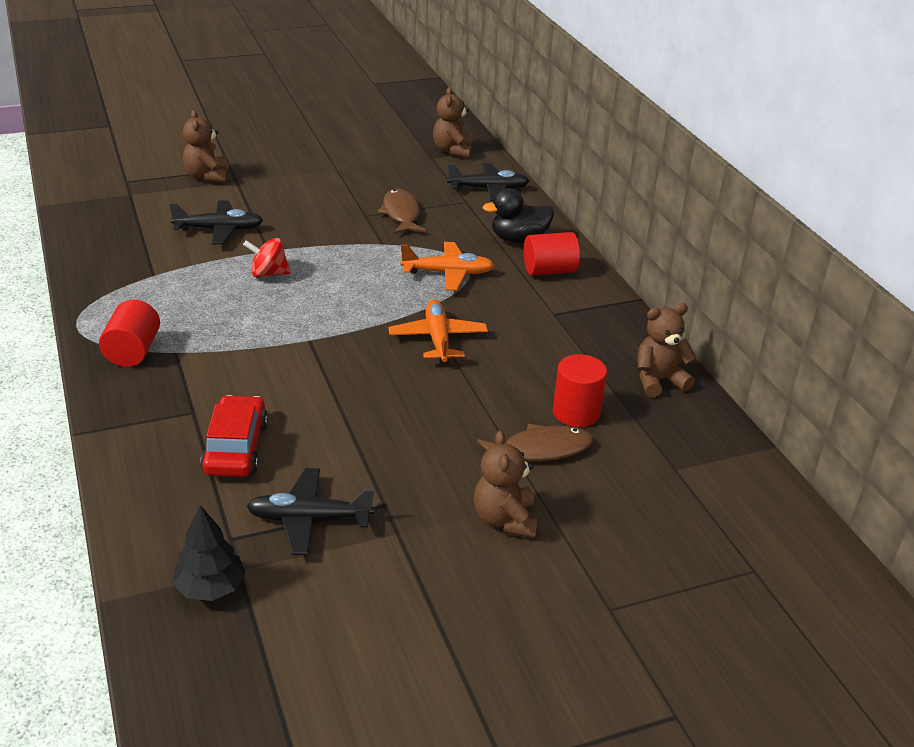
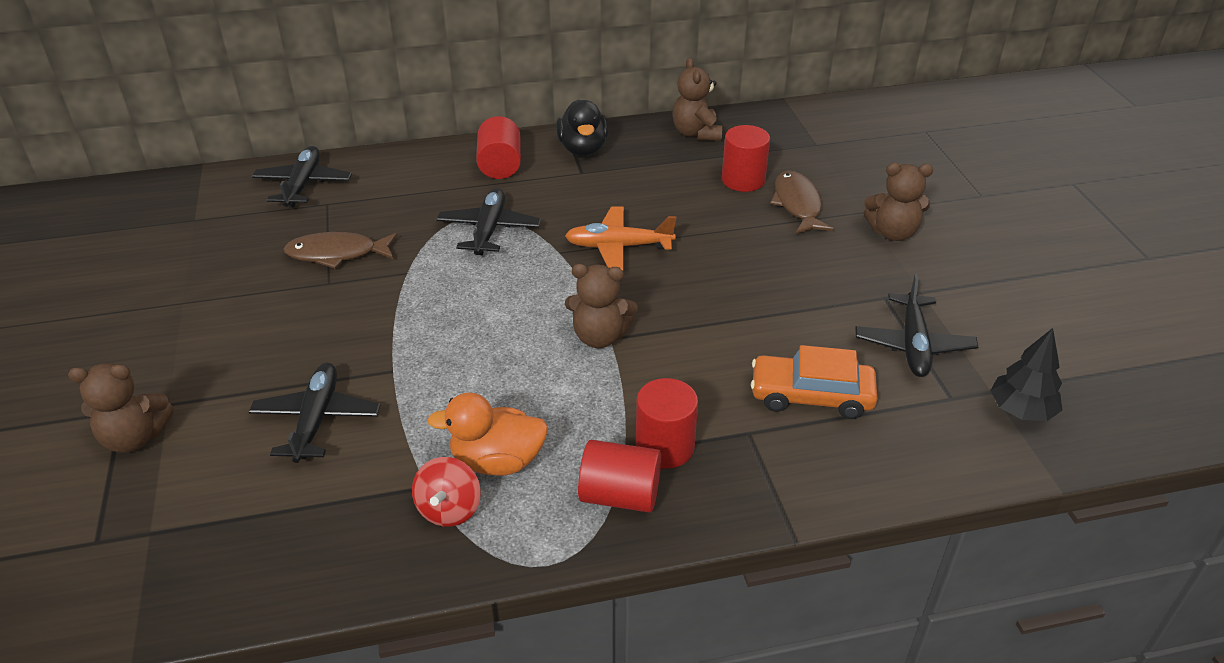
camera: 80 degrees left, 5 degrees up
(173, 299) = (497, 461): none -> orange duck
(180, 370) = (664, 447): none -> red cylinder
(236, 448) = (811, 396): red car -> orange car
(268, 274) = (453, 370): red spinning top -> red spinning top (449, 509)
(448, 273) = (489, 230): orange plane -> black plane
(452, 151) = (185, 202): brown teddy bear -> brown teddy bear (599, 337)
(518, 239) = (429, 177): black duck -> black duck (583, 149)

